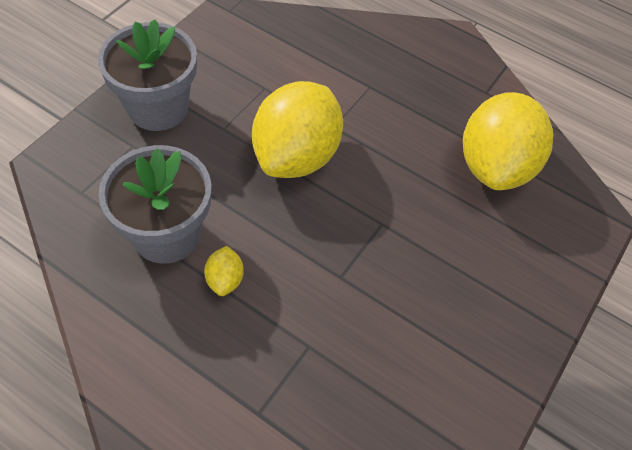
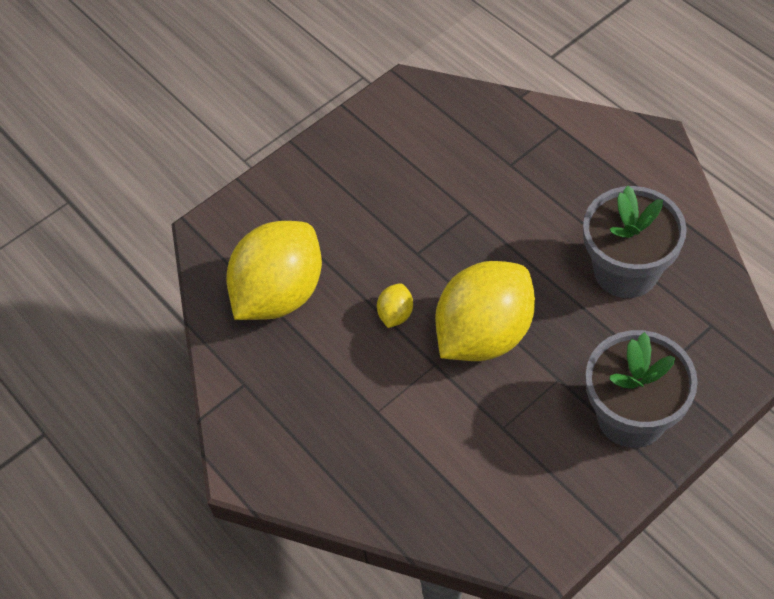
camera: 155 degrees left, 0 degrees up
(225, 280) = (574, 224): yellow lemon -> yellow lemon (395, 314)

